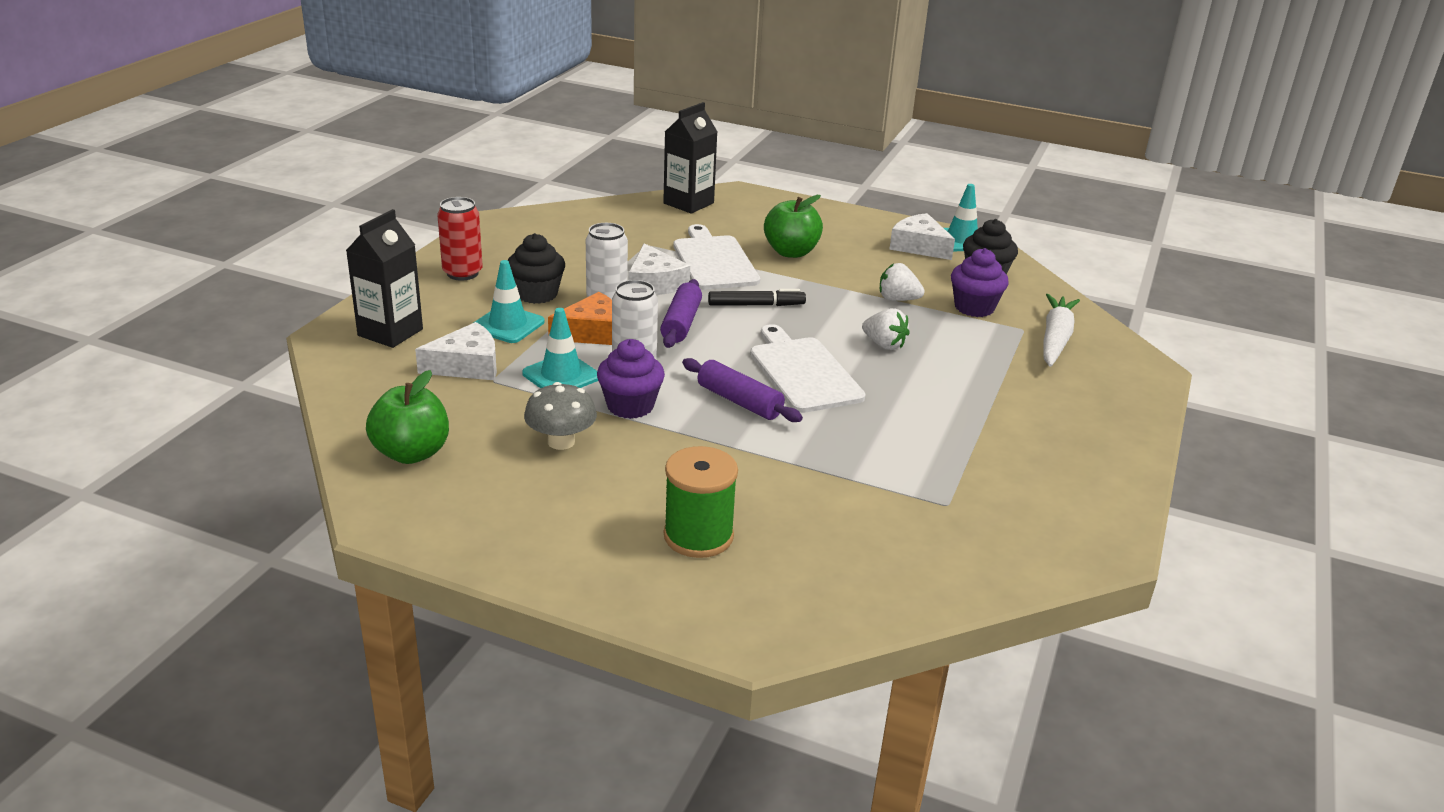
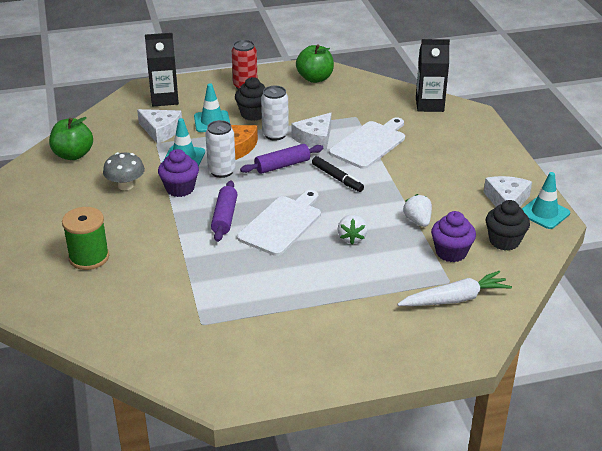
camera: 55 degrees right, 5 degrees up
(791, 252) = (421, 162): green apple -> green apple (315, 78)

